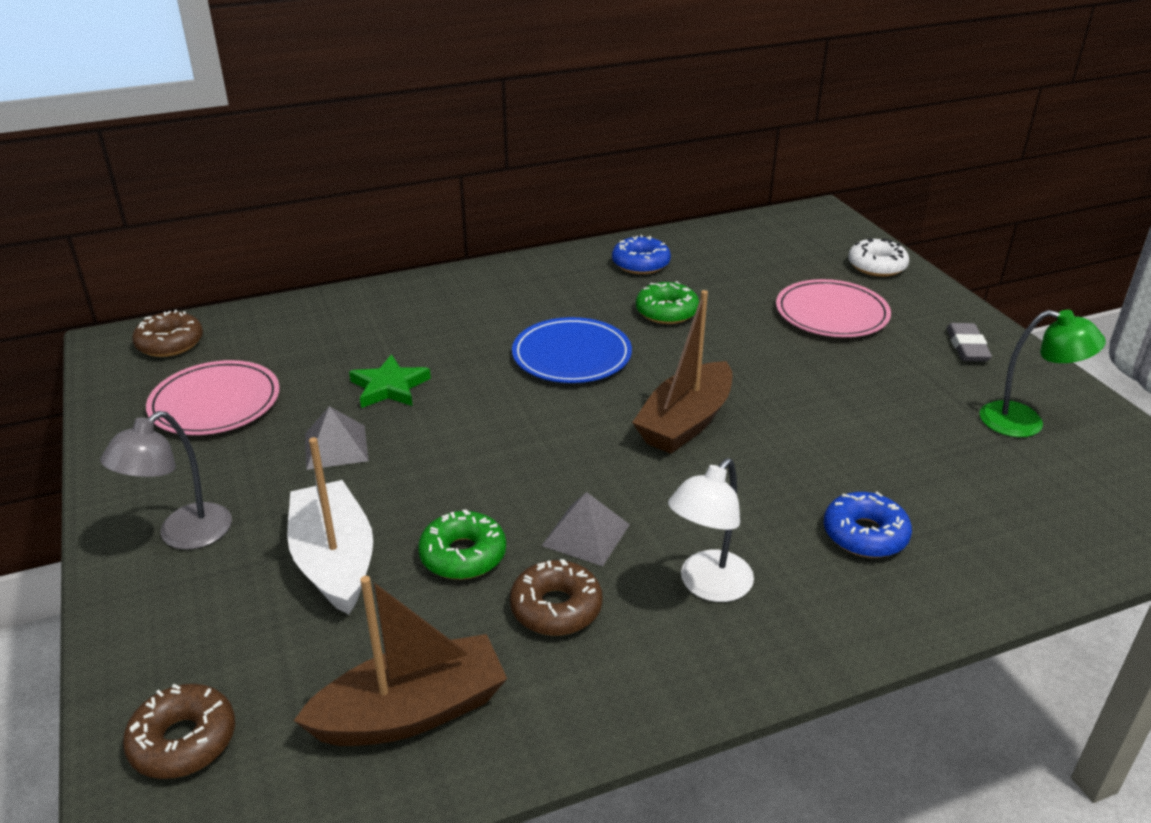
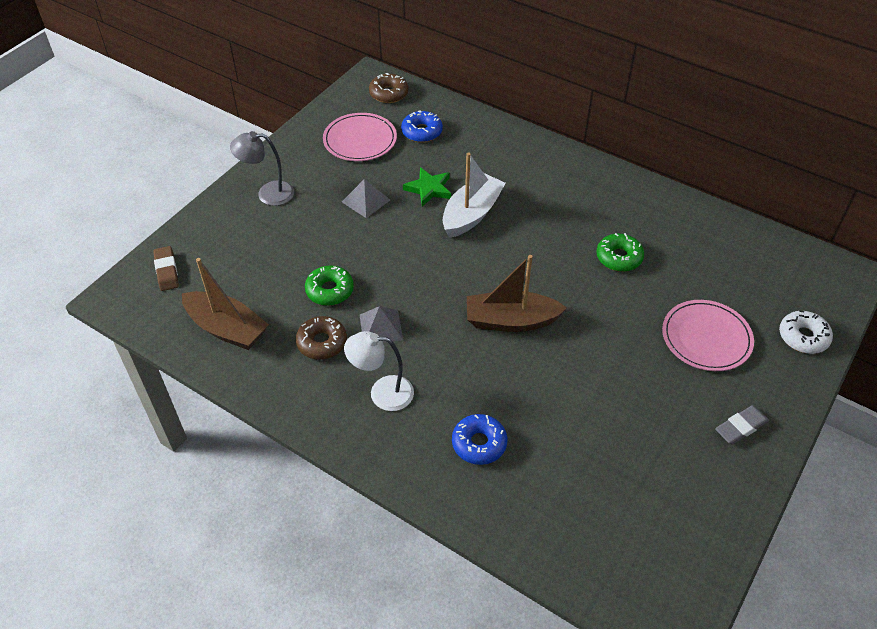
camera: 55 degrees right, 15 degrees up
(183, 741) = (167, 271): brown donut -> brown eraser
(334, 561) = (291, 250): white boat -> white boat (471, 214)
(571, 355) = (528, 241): blue plate -> none
(640, 264) = (663, 218): blue donut -> blue donut (422, 132)
(1025, 422) = (673, 489): green lamp -> none

